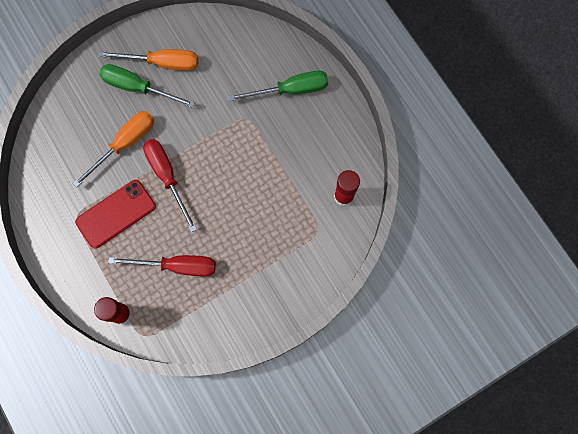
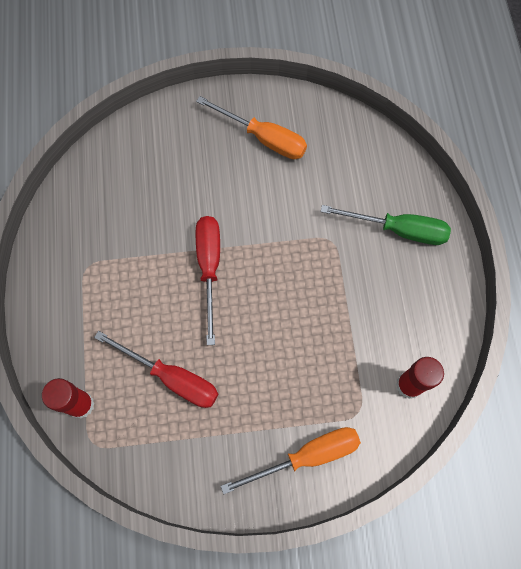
camera: 25 degrees right, 5 degrees down
(116, 214) = (131, 284): red phone -> none
(125, 144) = (179, 210): orange screwdriver -> orange screwdriver (307, 456)
(138, 87) = (223, 153): green screwdriver -> none

